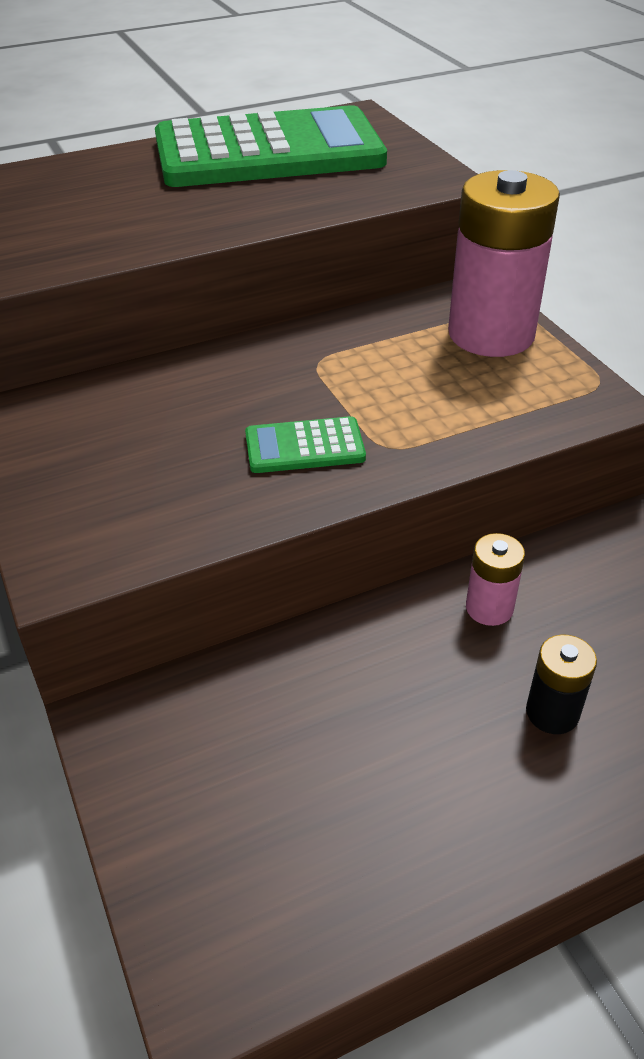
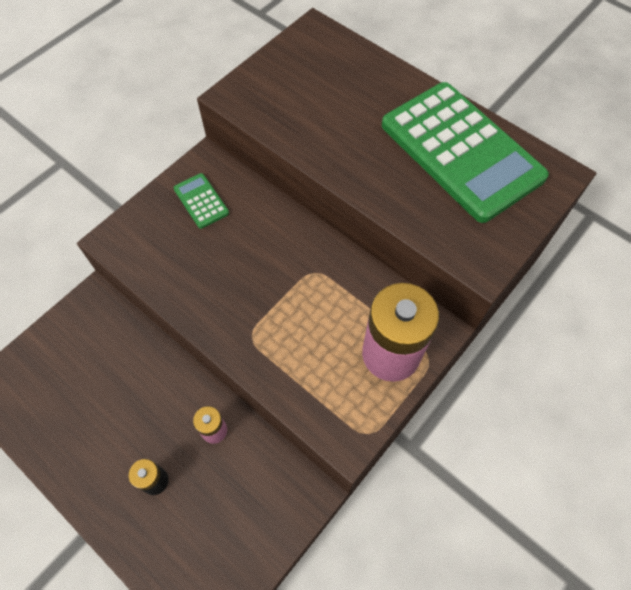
camera: 65 degrees right, 20 degrees up
(304, 447) = (234, 297): green calculator -> green calculator (201, 201)

